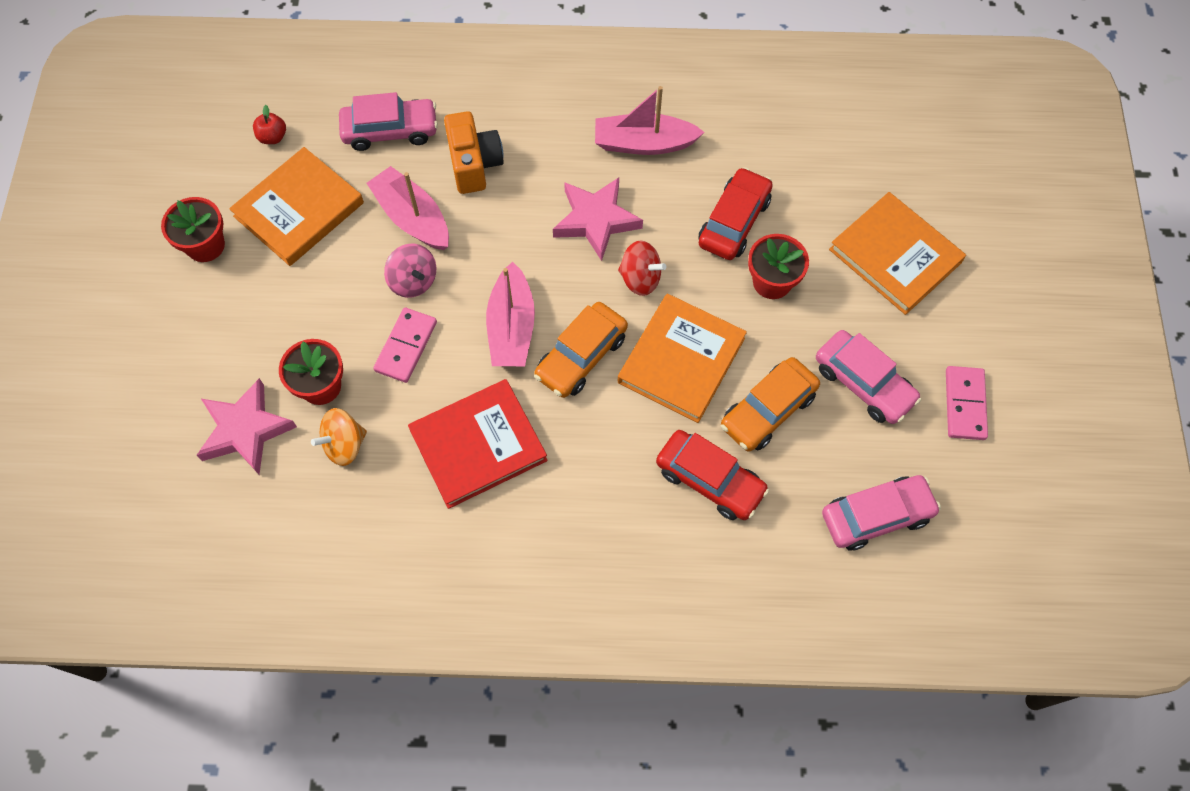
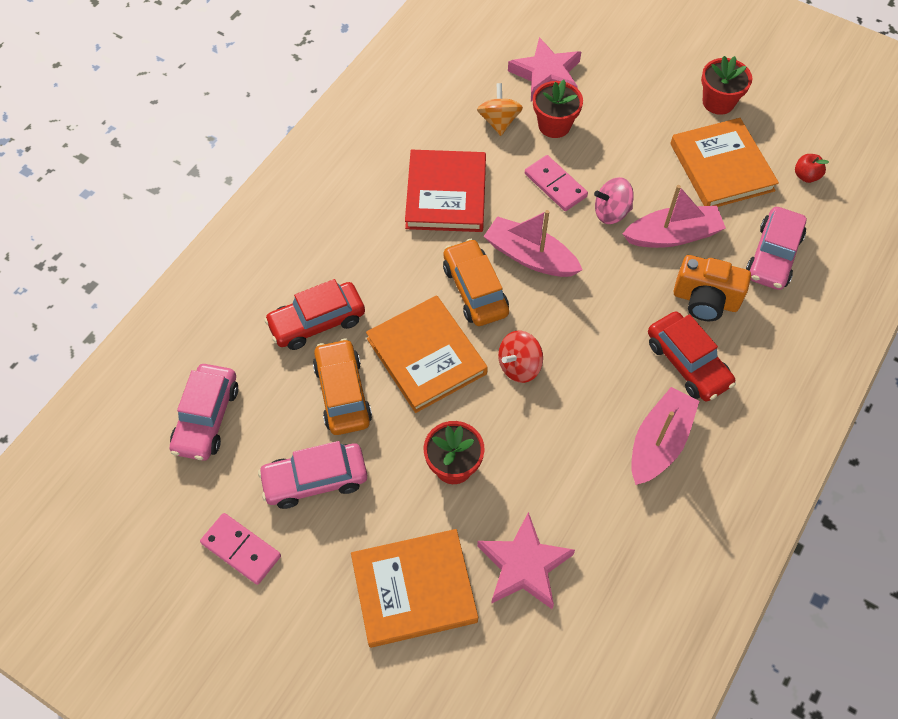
camera: 120 degrees right, 5 degrees down
(596, 220) = (596, 362): pink star -> pink star (524, 565)
(734, 222) = (532, 470): red car -> red car (687, 363)

